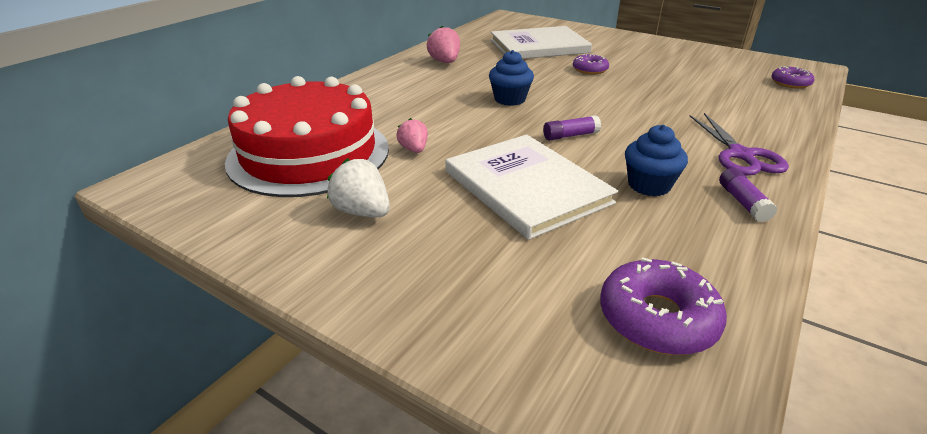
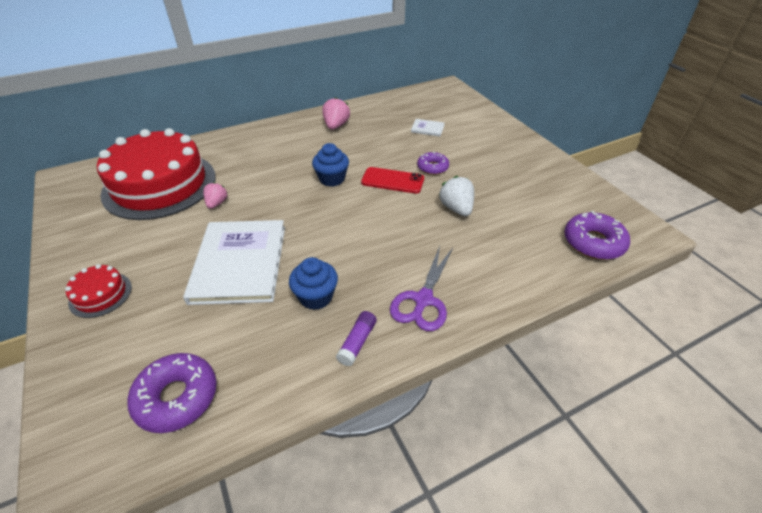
camera: 30 degrees right, 10 degrees up
(362, 212) = (133, 242): white strawberry -> white strawberry (456, 208)
(400, 272) = (100, 294): none -> red cake
(539, 46) = (427, 128): white book -> white book, size x0.40
(570, 86) = (392, 181): none -> red phone
(570, 136) = (326, 230): purple glue stick -> none
(790, 83) = (593, 242): purple donut -> purple donut, size x1.59

